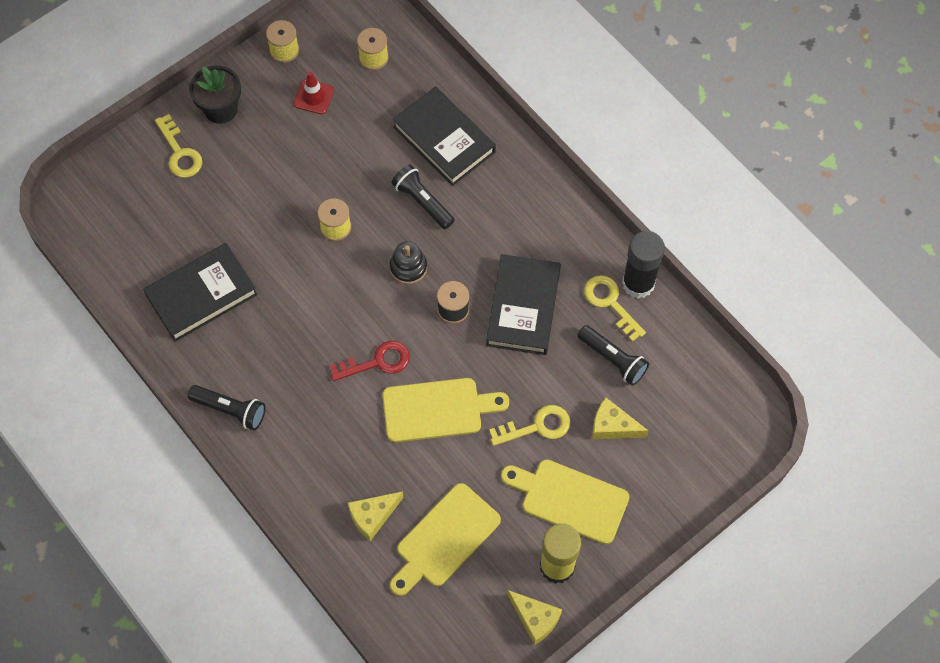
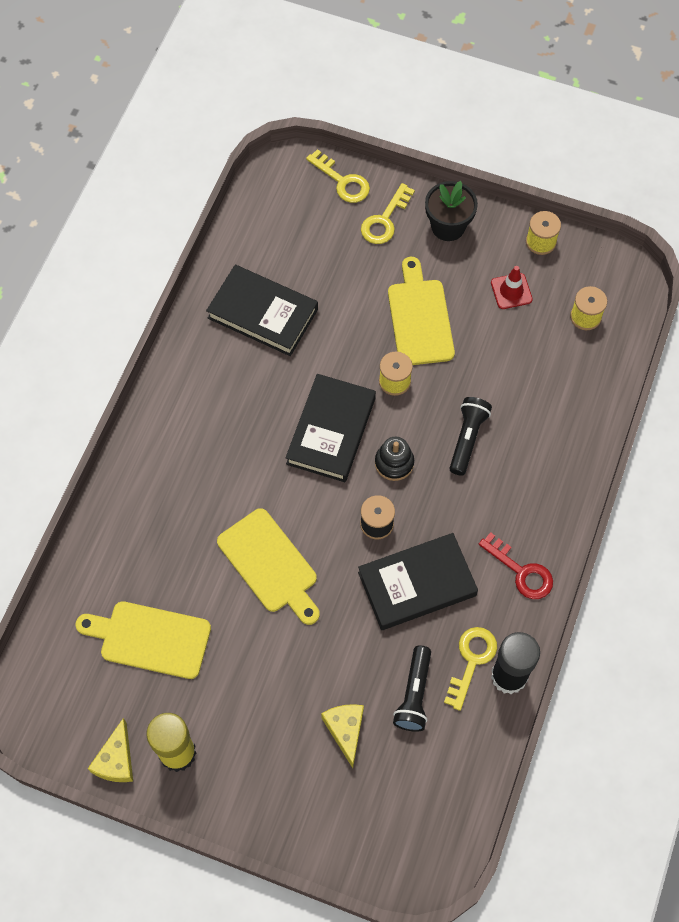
camera: 60 degrees right, 0 degrees up
(230, 410) = (171, 396): black flashlight -> none
(373, 516) = (138, 566): yellow cheese -> none
(377, 362) = (286, 488): red key -> red key (521, 571)
(444, 139) = (543, 421): black book -> black book (331, 431)
(537, 426) = (305, 661): yellow key -> yellow key (342, 181)
(570, 500) = (249, 730): yellow cutting board -> yellow cutting board (420, 318)

